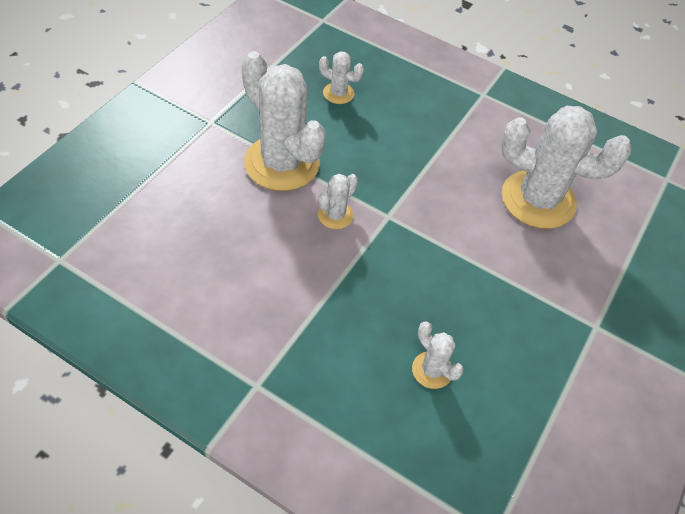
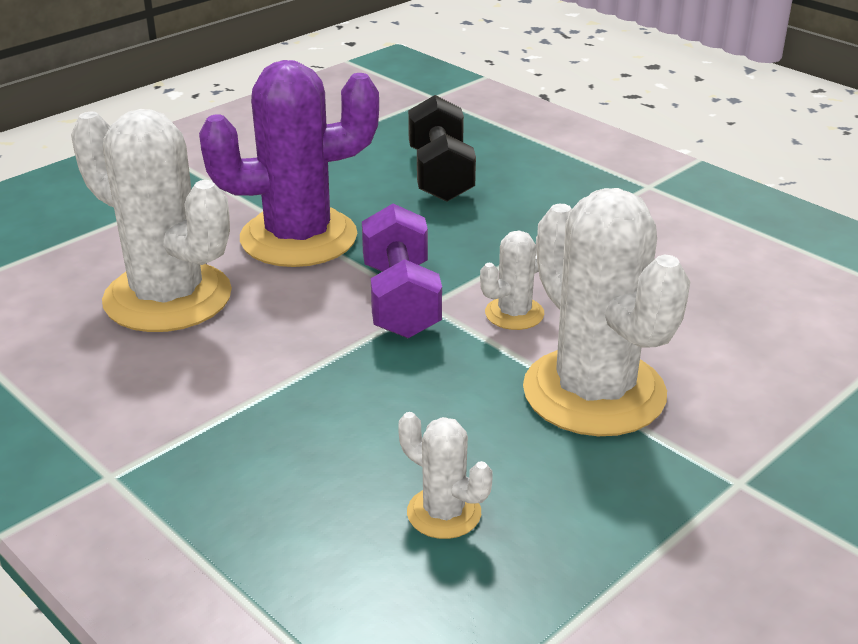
camera: 160 degrees left, 20 degrees down
(405, 217) = (401, 300): none -> purple dumbbell
(432, 370) = (440, 175): white cactus -> black dumbbell
(497, 268) = (298, 238): none -> purple cactus

